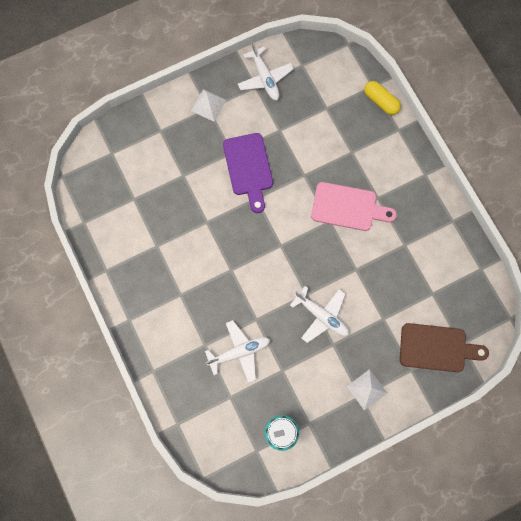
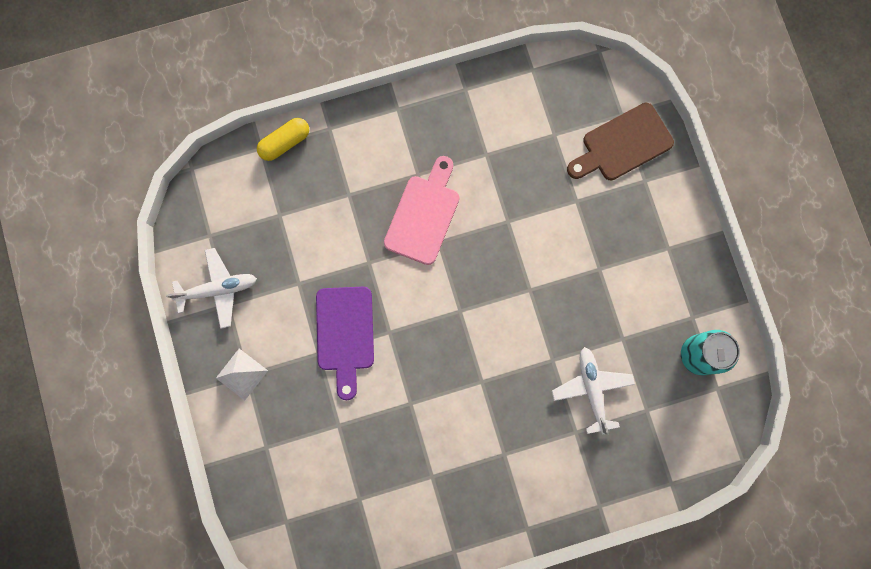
camera: 80 degrees left, 5 degrees up
(248, 168) = (345, 334): purple cutting board -> purple cutting board turned 90 degrees clockwise
(322, 316) = (561, 276): white plane -> none
(367, 389) = (661, 239): white pyramid -> none
(437, 348) = (622, 144): brown cutting board -> brown cutting board turned 135 degrees counterclockwise

